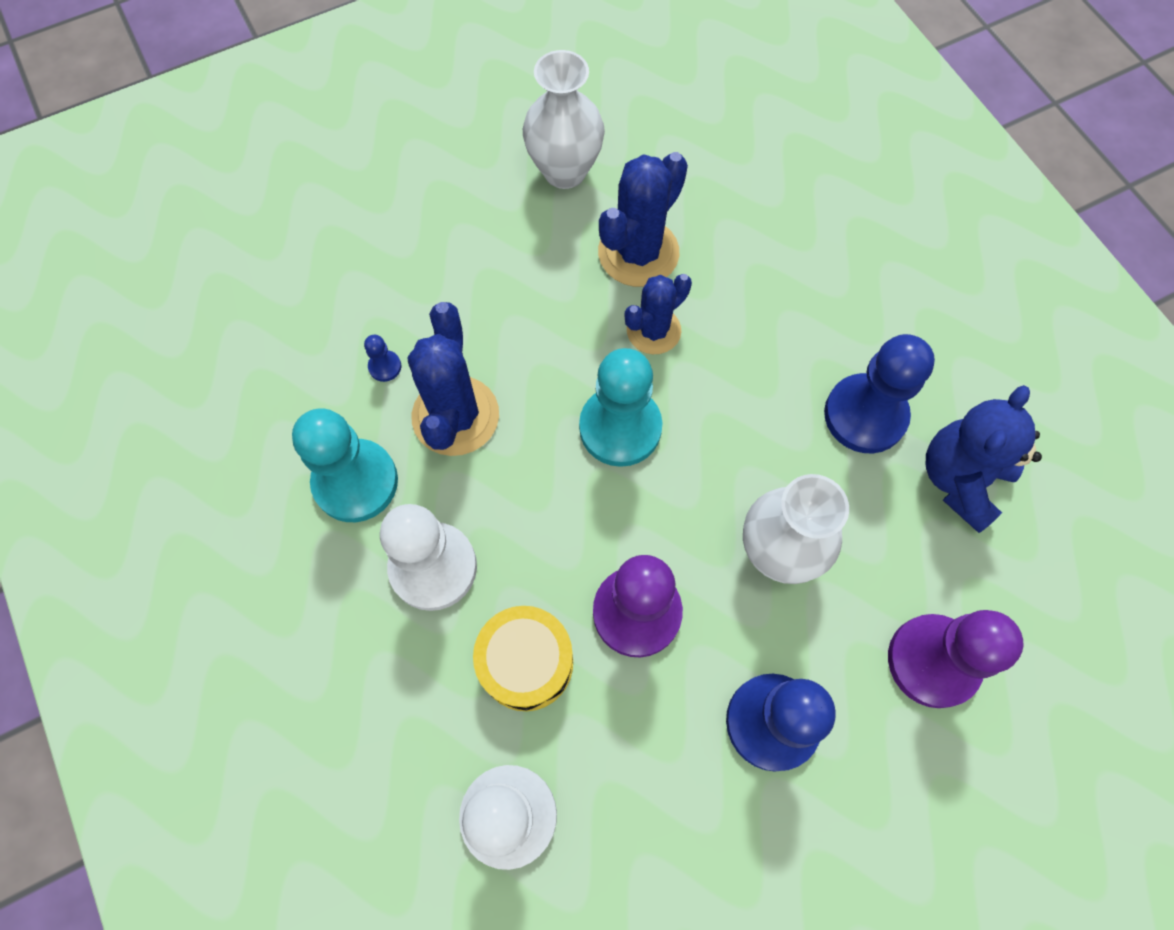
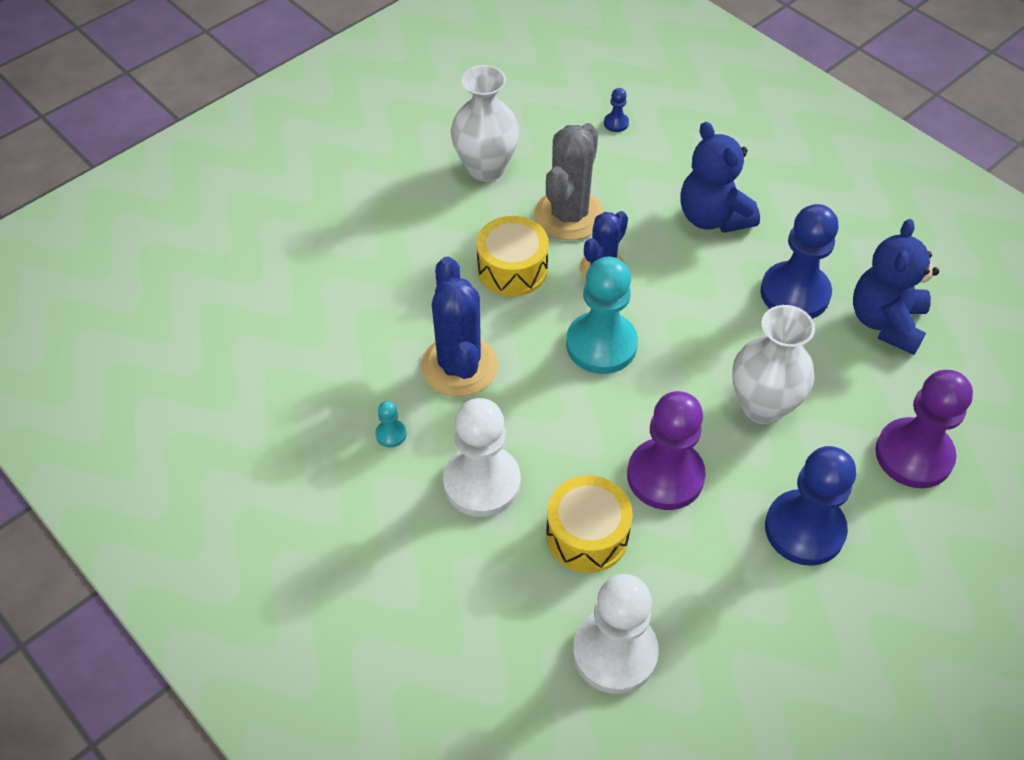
camera: 15 degrees left, 15 degrees down
(355, 482) = (391, 434): turquoise pawn -> turquoise pawn, size x0.41
(385, 366) = (385, 342): blue pawn -> blue pawn (616, 123)
(552, 307) = (512, 269): none -> yellow drum
(638, 253) = (569, 215): blue cactus -> grey cactus
(802, 293) = (712, 217): none -> blue teddy bear

